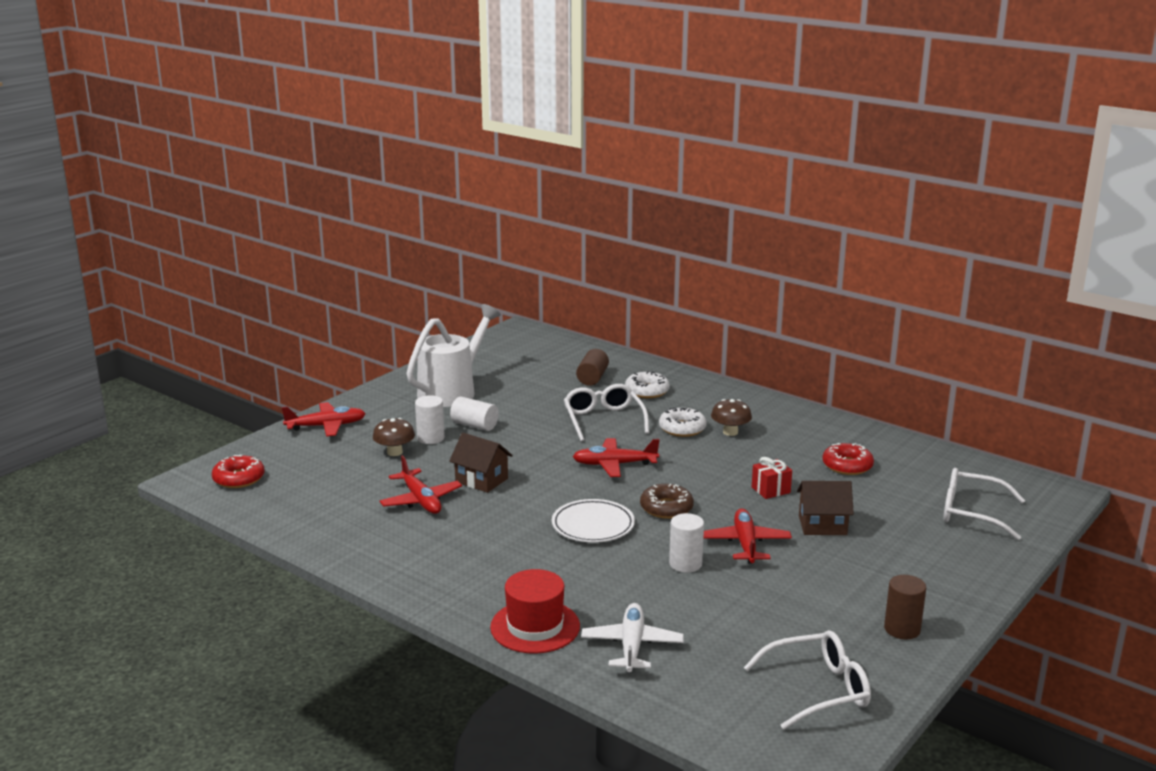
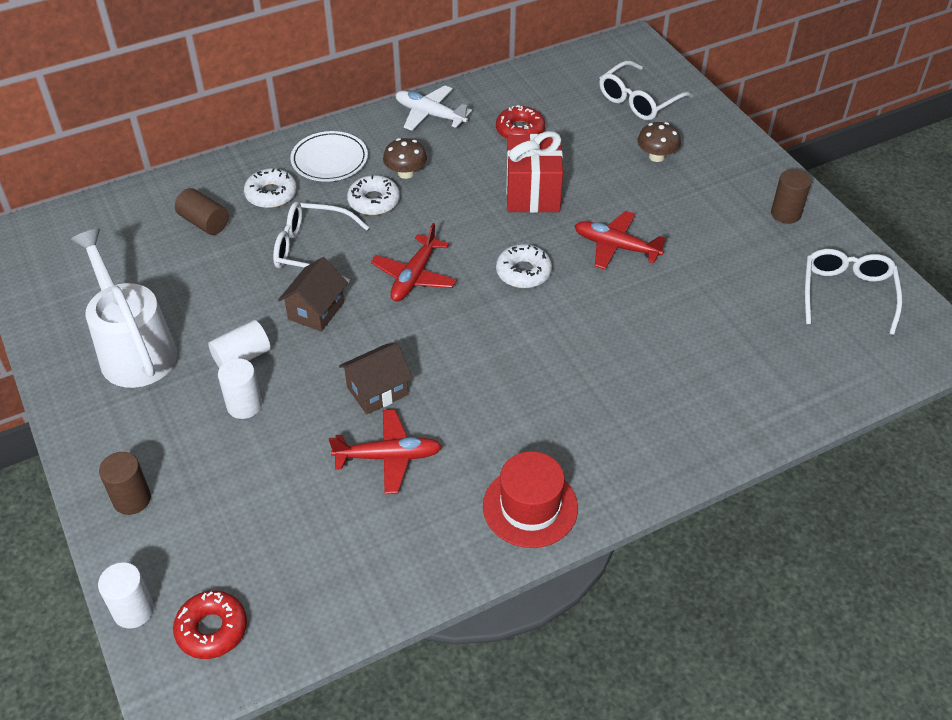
camera: 65 degrees left, 25 degrees up
(326, 426) = (132, 499): red plane -> brown cylinder
(394, 452) = (255, 449): brown mushroom -> brown mushroom (656, 156)
(535, 627) = (684, 439): red hat -> red hat (530, 507)
(593, 525) = (525, 335): white plate -> white plate (329, 160)
(632, 645) = (743, 382): white plane -> white plane (430, 114)
(666, 508) = (523, 272): brown donut -> white donut
(685, 564) = (629, 297): white cylinder -> white cylinder (133, 610)
(770, 490) = (533, 193): red gift -> red gift, size x1.95
(822, 525) = (611, 188): brown house -> brown house (316, 310)

